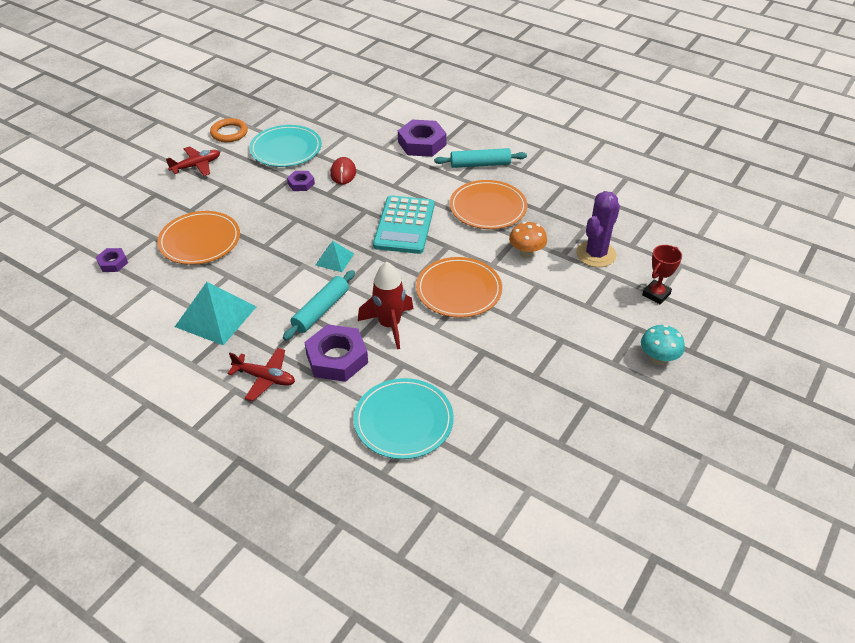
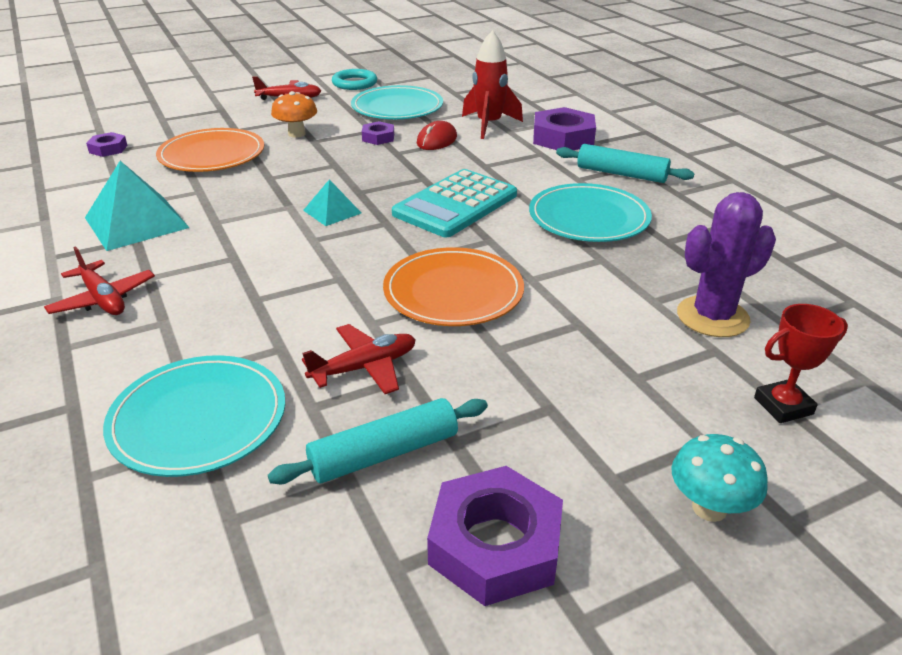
camera: 30 degrees right, 10 degrees down
(229, 133) = (354, 83): orange ring -> turquoise ring
(321, 310) = (254, 255): turquoise rolling pin -> turquoise rolling pin (384, 454)
(337, 358) = (209, 310): purple nut -> purple nut (495, 545)
(389, 325) = (316, 298): red rocket -> red rocket (489, 125)
(456, 356) = (364, 367): none -> red plane
(488, 207) = (589, 218): orange plate -> turquoise plate
(526, 253) = (597, 282): orange mushroom -> orange mushroom (297, 134)

